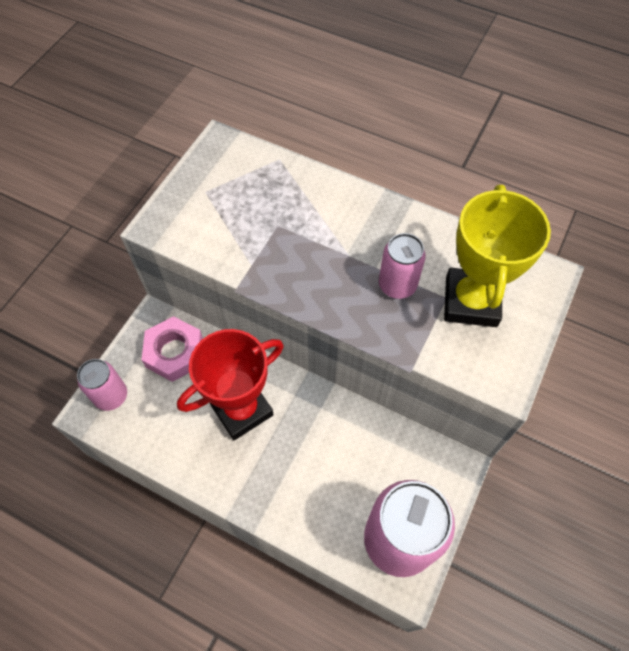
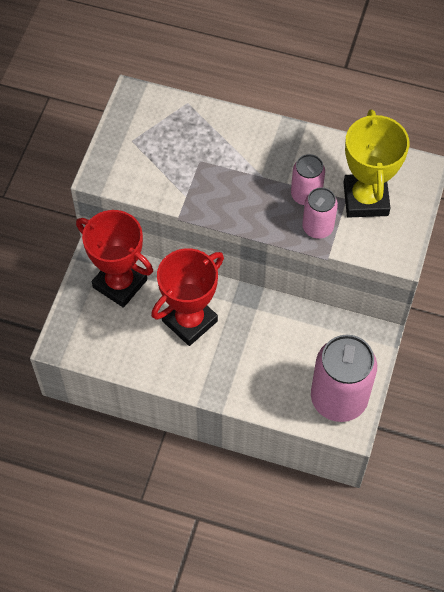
camera: 10 degrees left, 0 degrees up
(111, 396) = (75, 328): pink can -> pink can (317, 227)
(174, 352) = (120, 283): pink nut -> red trophy

